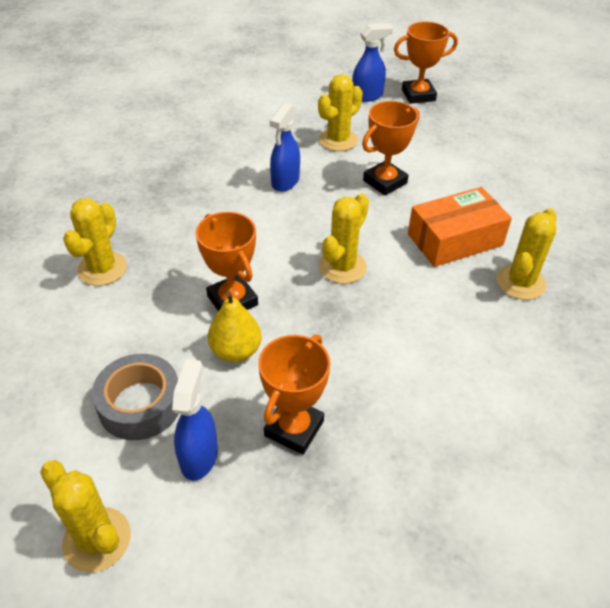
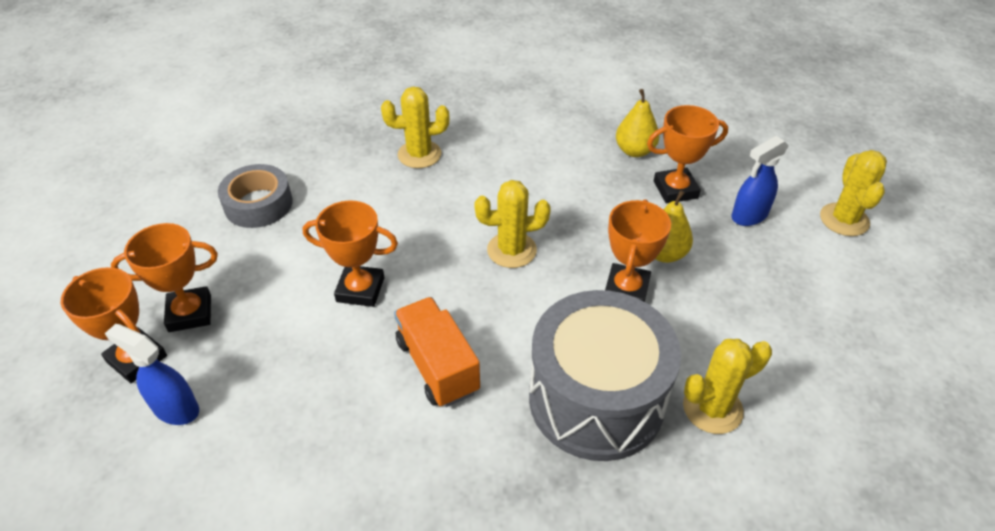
camera: 130 degrees left, 0 degrees up
(140, 404) = (765, 269): grey tape -> grey tape (258, 204)
(179, 226) = (596, 399): none -> grey drum
(285, 182) = (437, 366): blue spray bottle -> orange truck
(338, 140) = (312, 373): yellow cactus -> none
(383, 445) = (634, 151): none -> yellow pear
(437, 119) = (190, 313): none -> orange trophy
(454, 239) = (403, 206): orange box -> none

